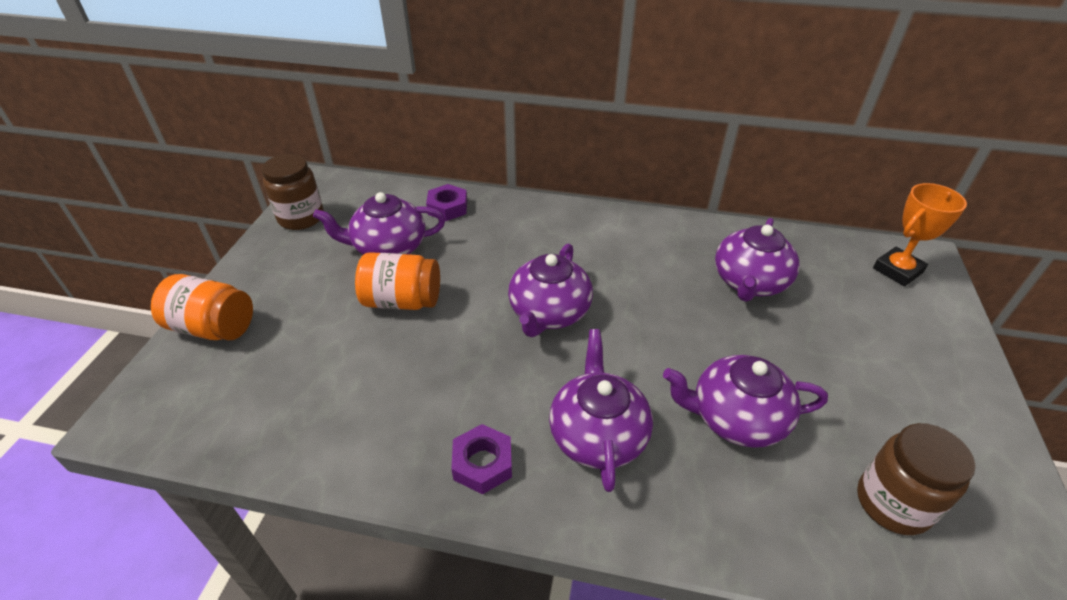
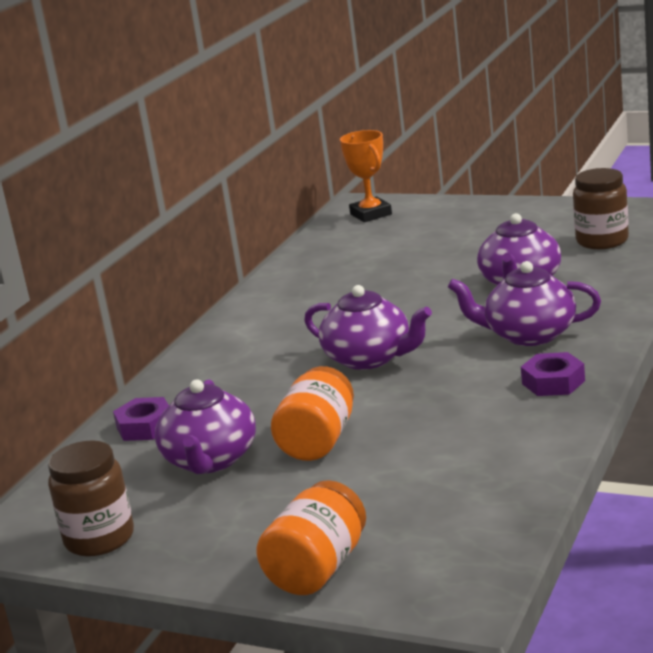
camera: 75 degrees left, 20 degrees down
(749, 282) = (362, 269): purple teapot -> none

